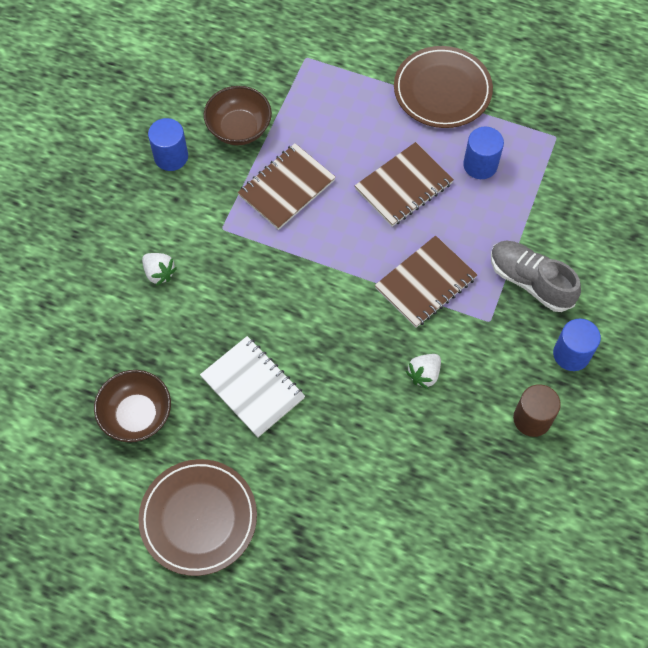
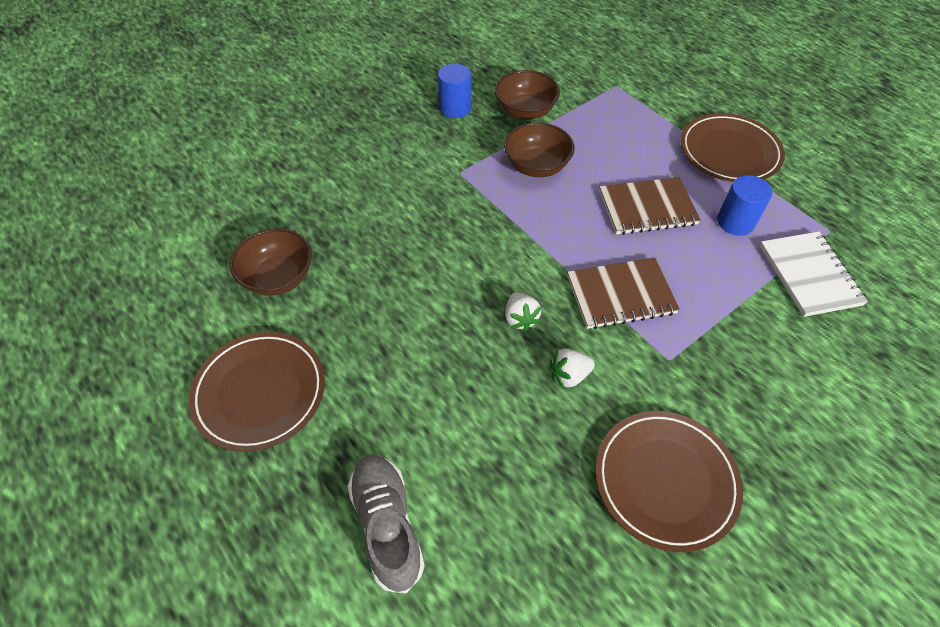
camera: 30 degrees right, 10 degrees down
(159, 273) = (383, 181): white strawberry -> white strawberry (520, 319)
(253, 387) = (395, 305): white notebook -> white notebook (809, 275)
(286, 188) = (536, 166): brown notebook -> brown bowl
(530, 281) = (736, 343): grey shoe -> grey shoe (387, 525)
(532, 419) = (665, 481): brown cylinder -> brown plate
(571, 354) = (748, 436): blue cylinder -> none

